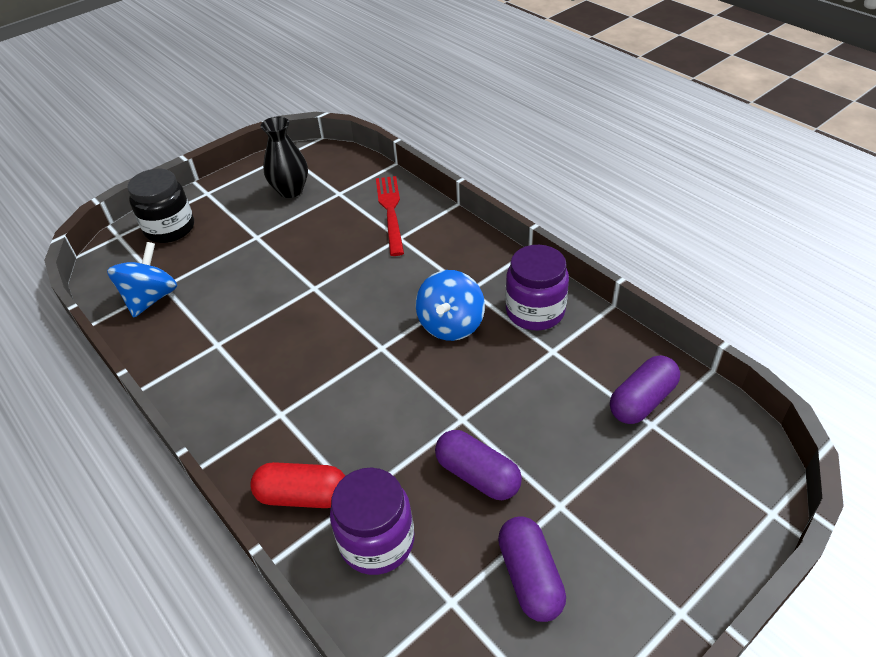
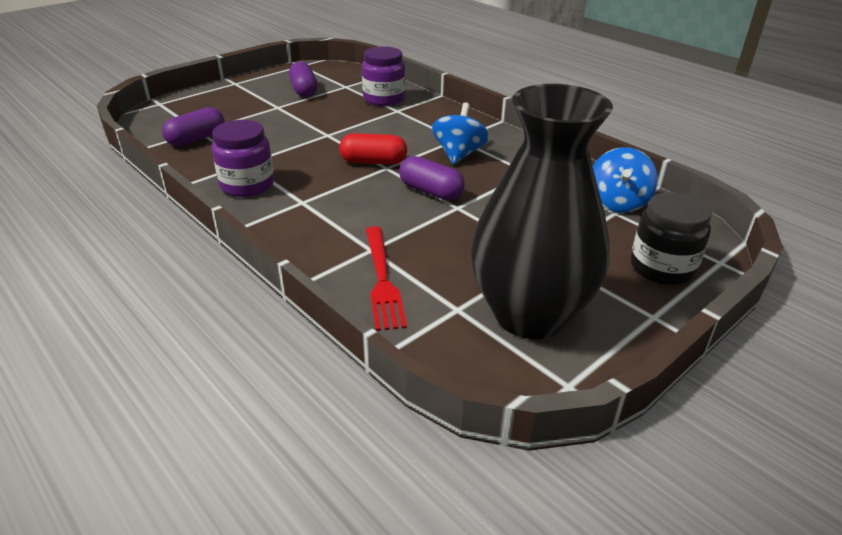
camera: 175 degrees right, 10 degrees down
(290, 190) = (529, 315): black vase -> black vase, size x2.03
(303, 496) = (430, 111): red capsule -> red capsule (373, 162)
(451, 324) = (325, 179): blue spinning top -> blue spinning top (459, 154)
(477, 475) = (322, 115): purple capsule -> purple capsule (431, 191)

